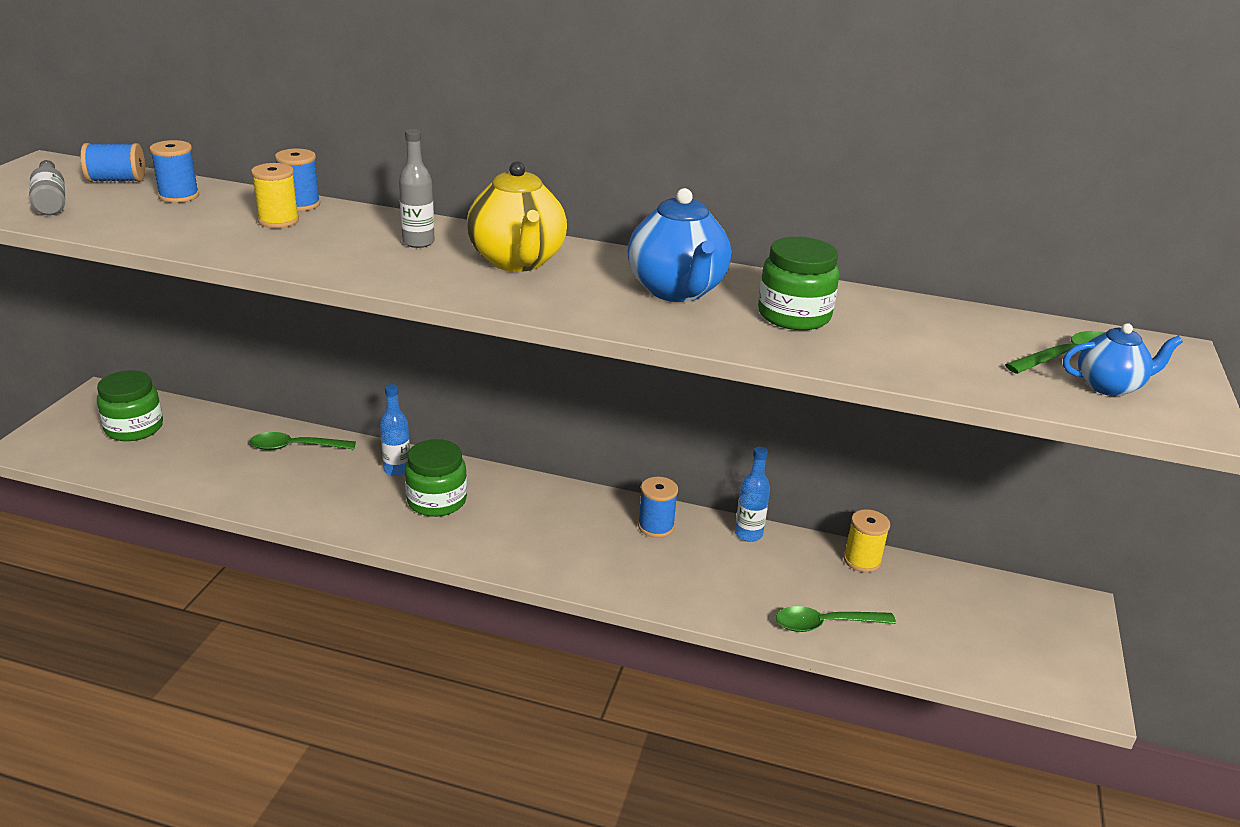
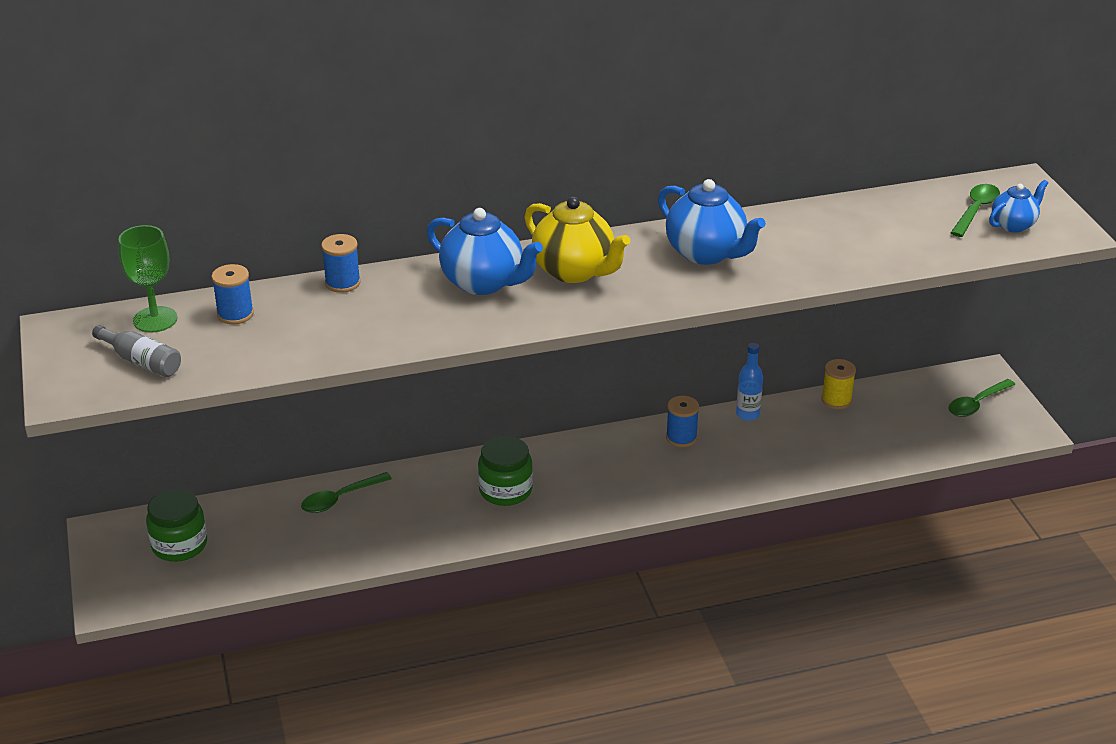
camera: 30 degrees left, 5 degrees up
(117, 180) = (155, 319): blue spool -> green goblet
(278, 221) = (353, 305): yellow spool -> none
(397, 469) = (445, 480): blue bottle -> none
(418, 242) = (484, 283): grey bottle -> blue teapot
(794, 315) = (798, 244): green jar -> none
(825, 624) = (853, 456): green spoon -> green spoon (977, 404)

